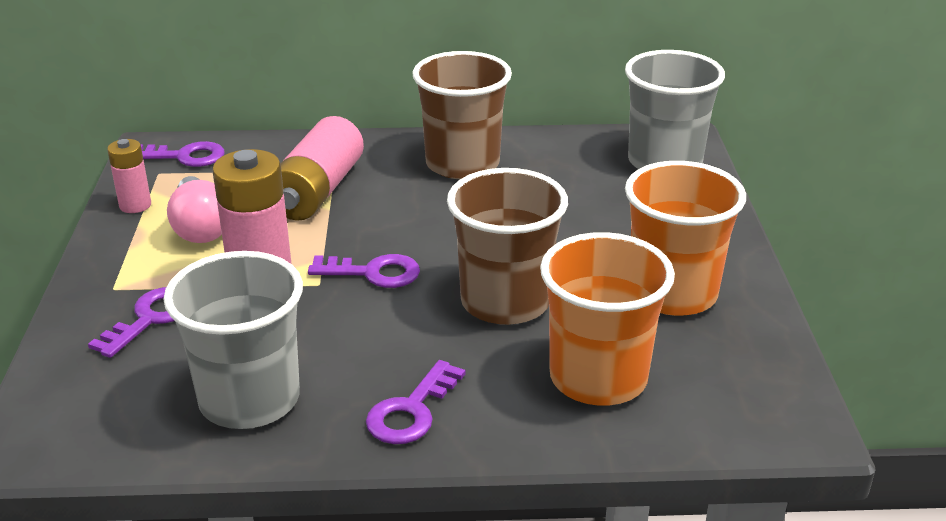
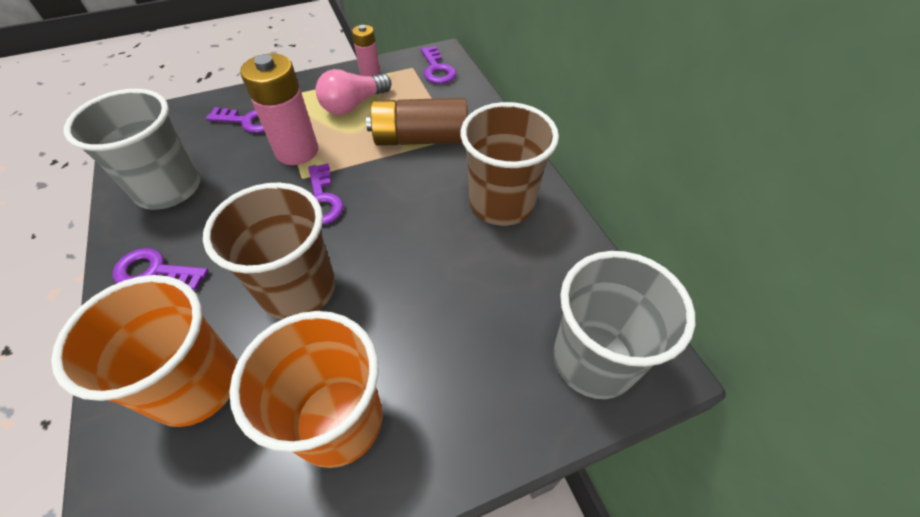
camera: 70 degrees right, 20 degrees up
(317, 191) = (420, 139): pink battery -> brown battery

